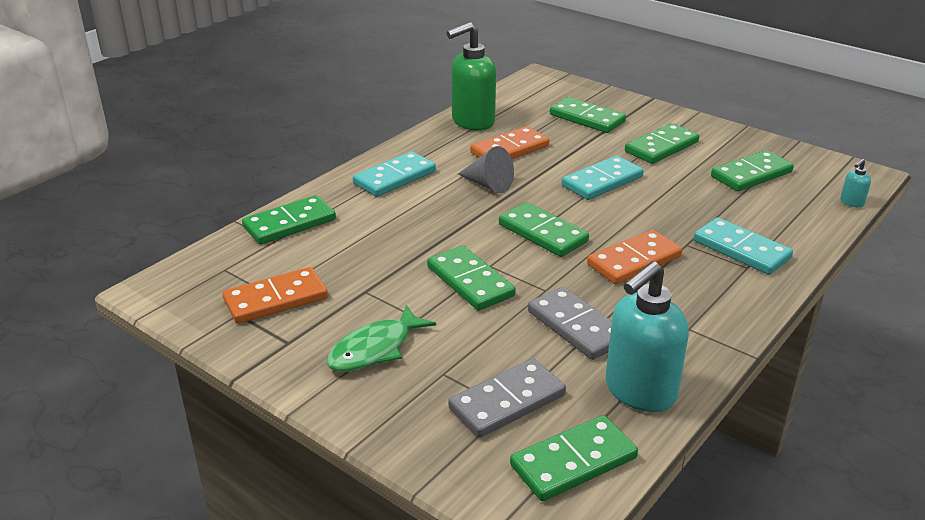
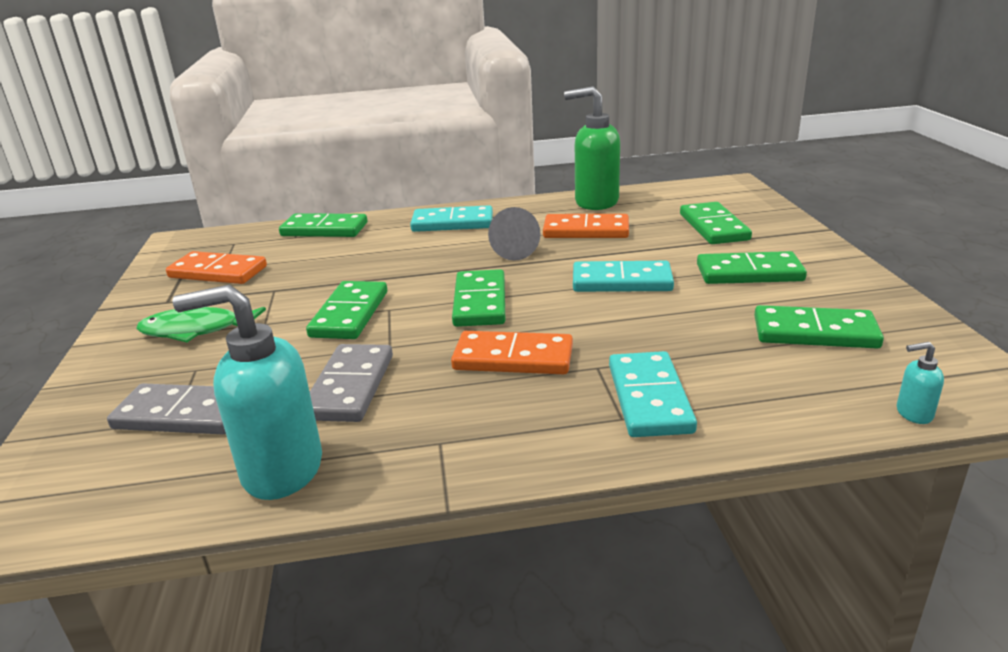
camera: 45 degrees right, 5 degrees down
(573, 461) = (118, 491): green domino -> none

